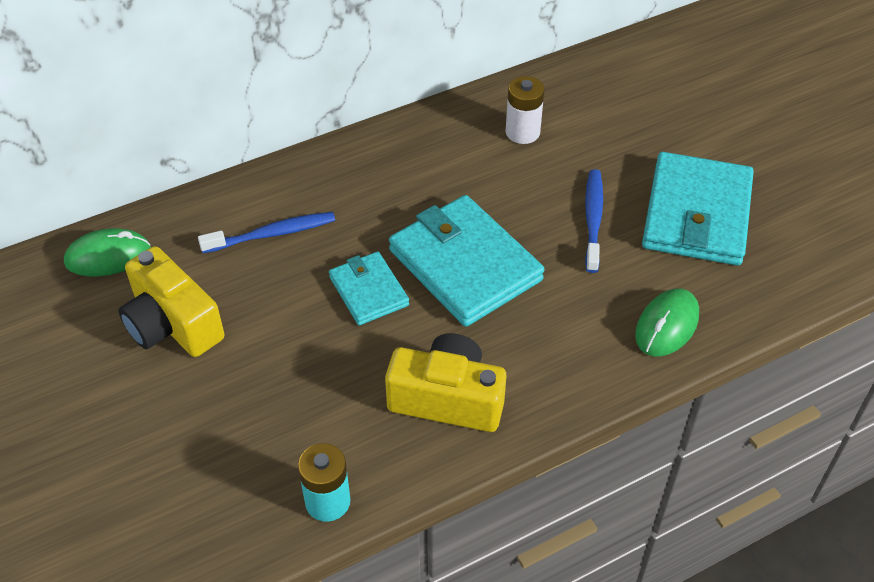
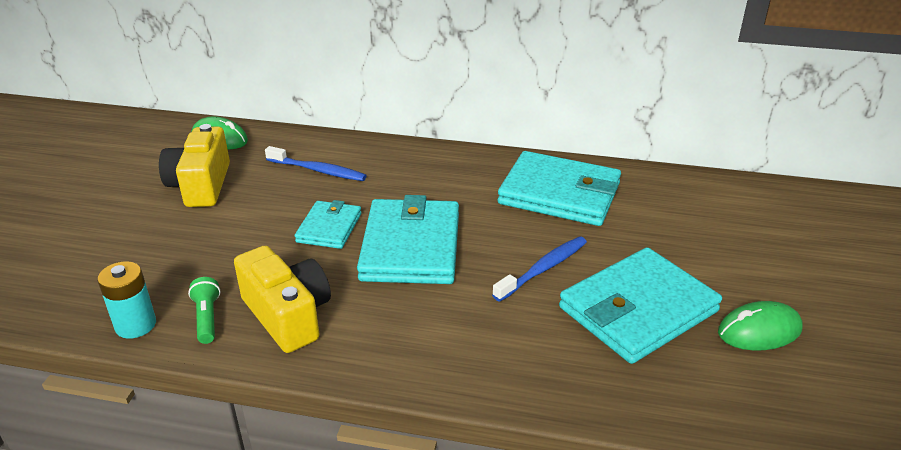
camera: 40 degrees right, 15 degrees down
(382, 450) = (207, 318): none -> green flashlight
(522, 132) = (559, 194): white battery -> turquoise wallet
(666, 325) = (510, 368): green mouse -> green mouse (759, 331)

